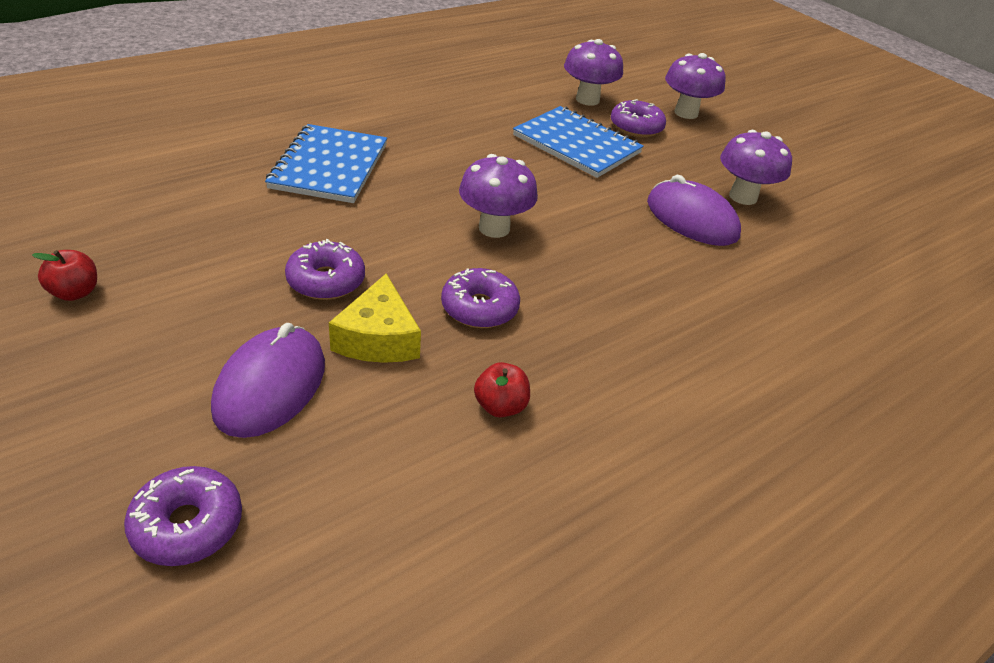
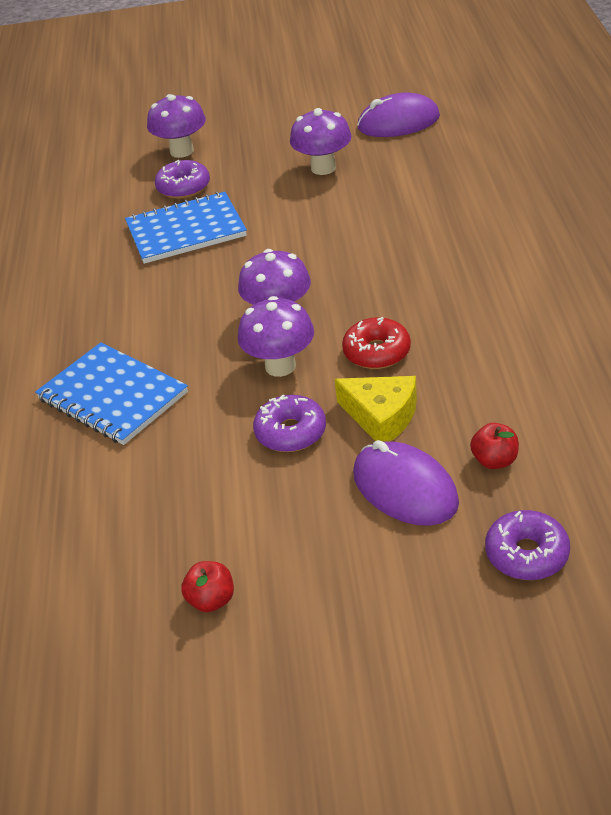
camera: 50 degrees left, 0 degrees up
(479, 308) = (377, 352): purple donut -> red donut
(500, 406) = (488, 370): red apple -> red apple (494, 460)
(587, 100) = (116, 200): purple mushroom -> purple mushroom (280, 366)
(691, 219) = (334, 205): purple mouse -> purple mouse (398, 122)

